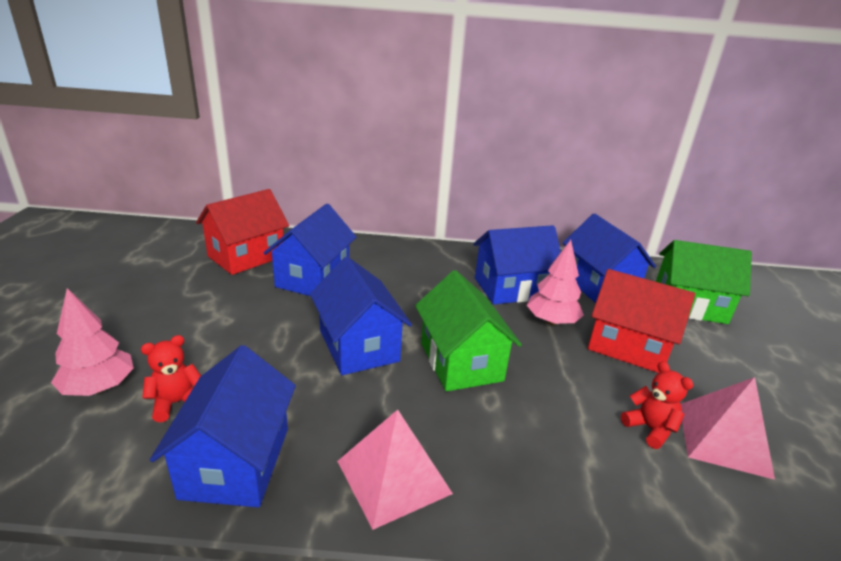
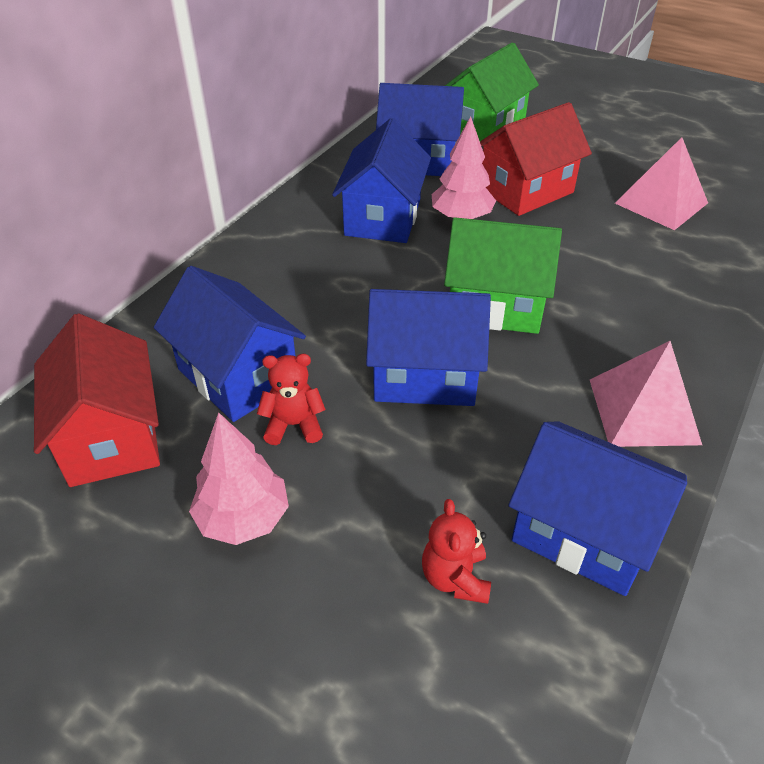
camera: 60 degrees left, 15 degrees up
(99, 387) = (379, 671): pink tree -> pink tree (243, 518)
(650, 428) = (637, 233): red teddy bear -> red teddy bear (294, 425)

